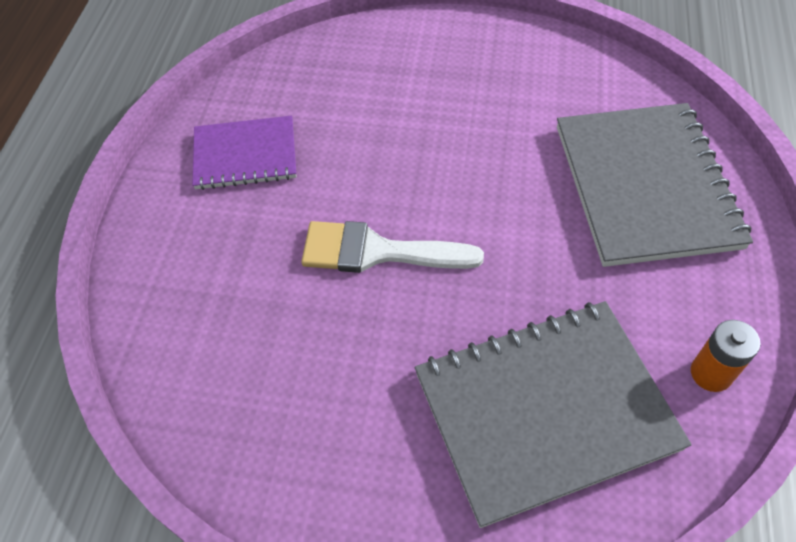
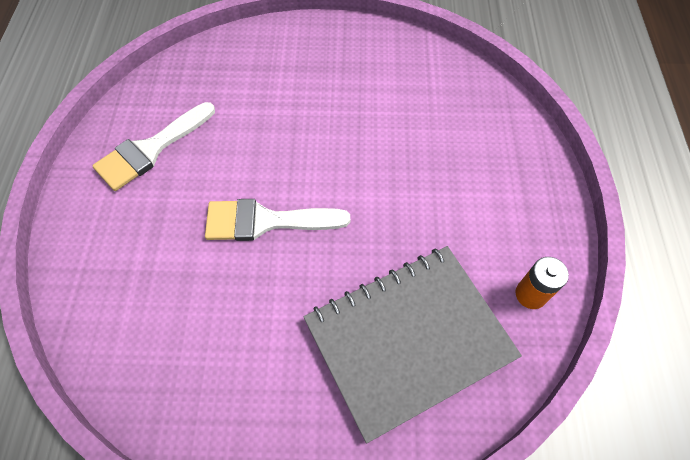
camera: 10 degrees left, 5 degrees up
(245, 155) = (151, 149): purple notebook -> white brush
(645, 186) = (469, 148): grey notebook -> none

